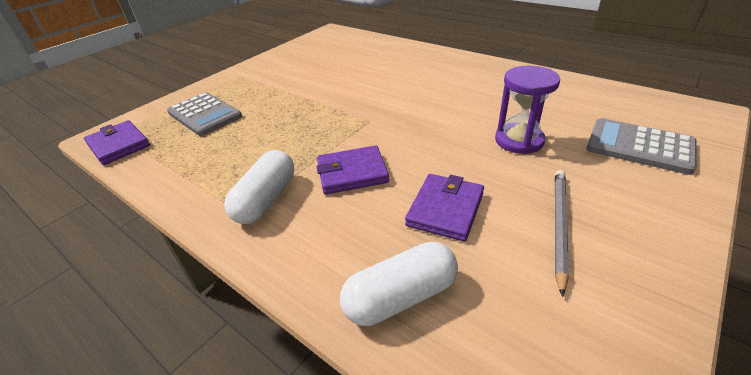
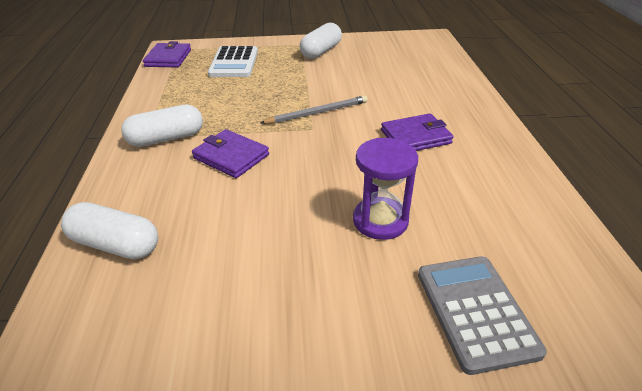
camera: 45 degrees right, 0 degrees up
(204, 115) = (234, 63): grey calculator -> white calculator
(268, 72) = (321, 51): none -> white capsule
(445, 209) = (229, 222): purple wallet -> purple wallet (415, 137)
(559, 226) = (267, 296): grey pencil -> grey pencil (317, 113)

